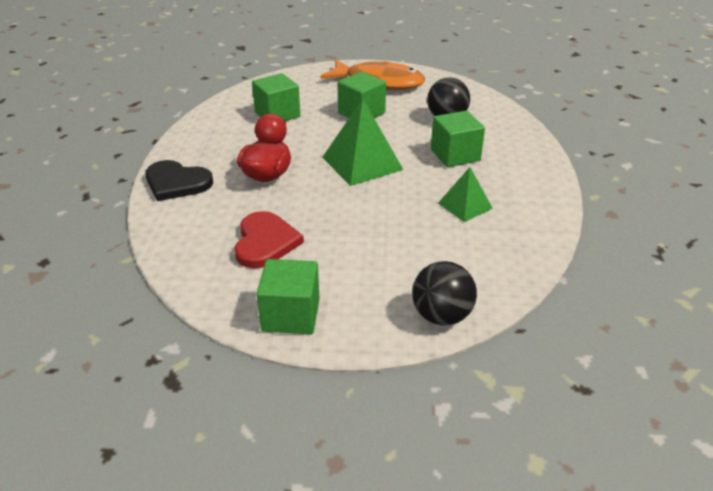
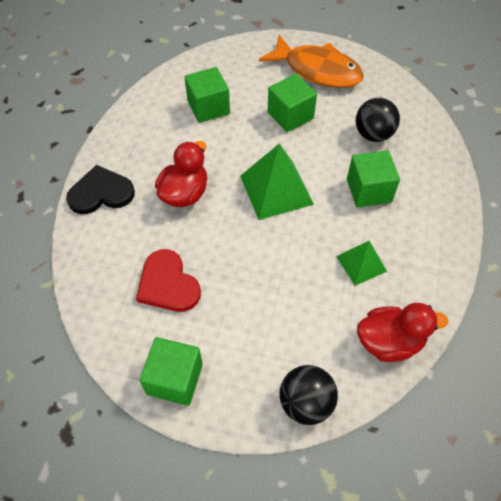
camera: 10 degrees right, 20 degrees up
(177, 183) = (101, 193): black heart -> black heart turned 135 degrees clockwise
(265, 242) = (168, 284): red heart -> red heart turned 135 degrees clockwise
(513, 259) = (389, 342): none -> red duck

